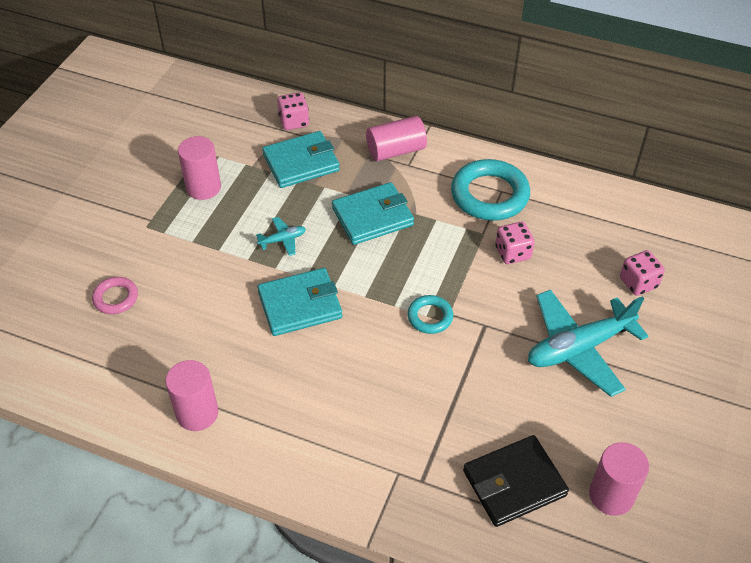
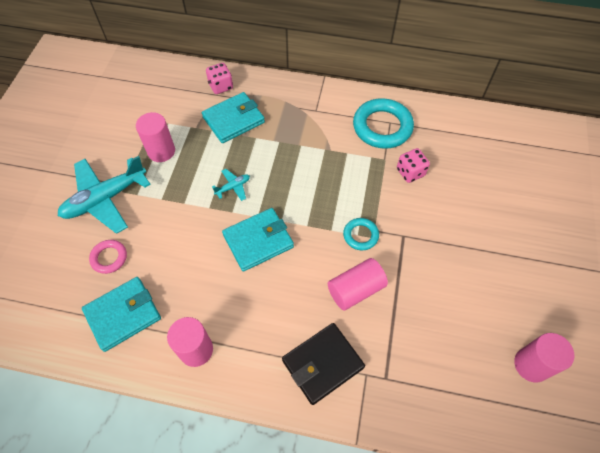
camera: 10 degrees left, 10 degrees up
(372, 217) = (298, 157): turquoise wallet -> turquoise wallet (123, 315)
(396, 151) = (304, 100): pink cylinder -> pink cylinder (355, 290)
(514, 483) = (456, 367): black wallet -> black wallet (322, 364)
(579, 348) = (477, 244): turquoise plane -> turquoise plane (105, 199)
(638, 283) = (507, 183): pink dice -> none

